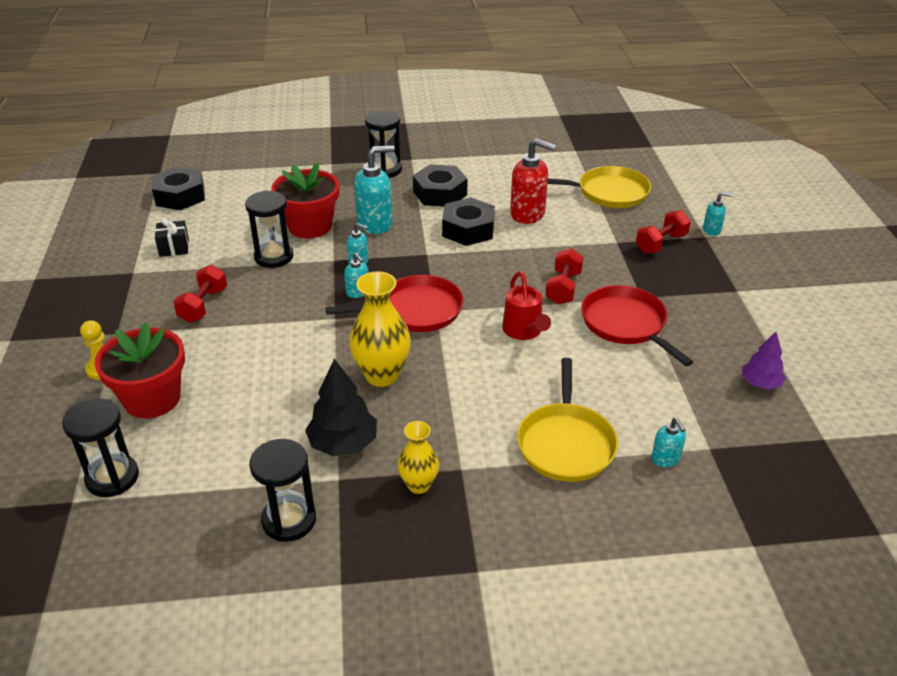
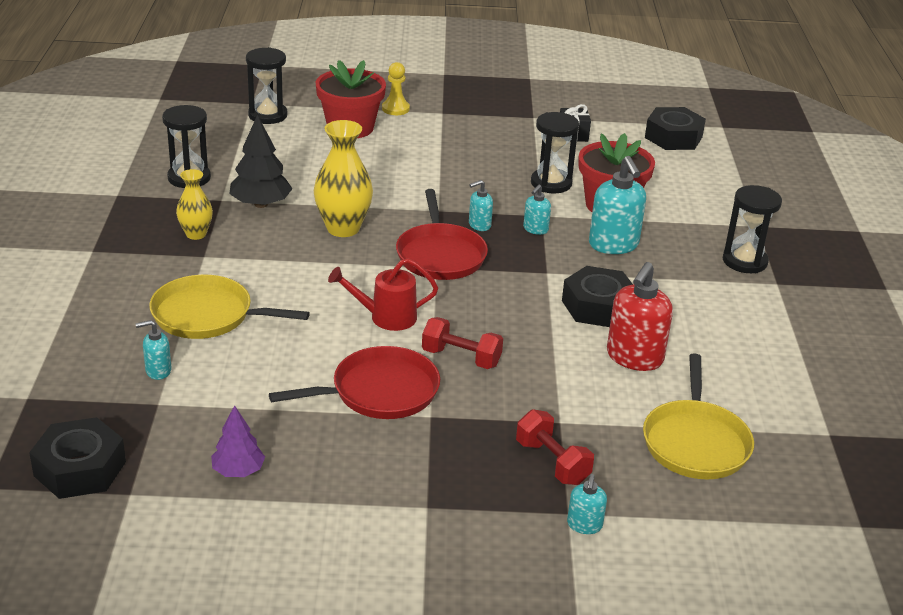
camera: 95 degrees right, 5 degrees down
(203, 305) = (473, 148): red dumbbell -> none
(440, 193) = (686, 296): black nut -> black nut (80, 468)

